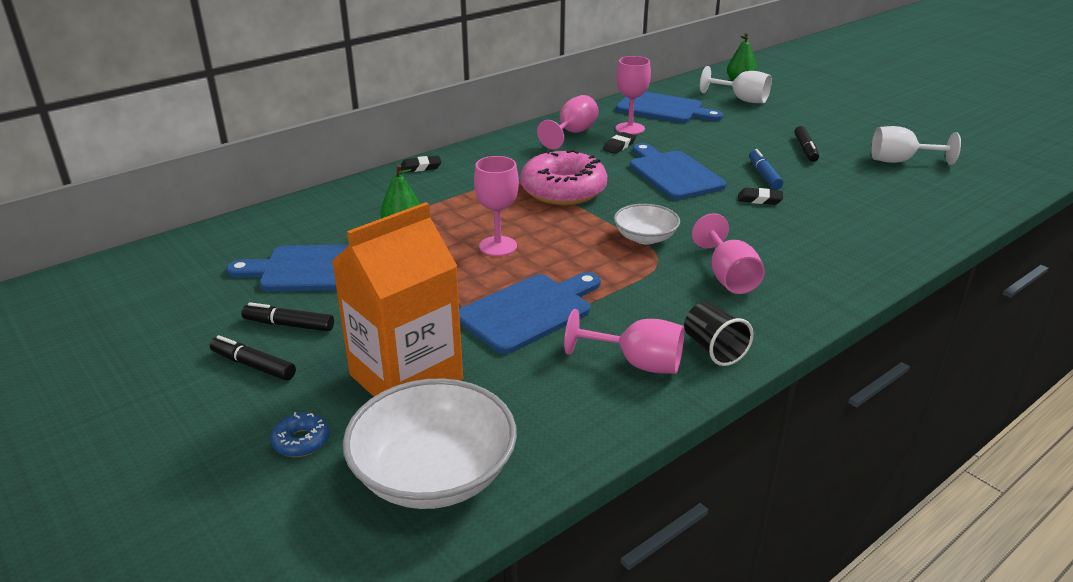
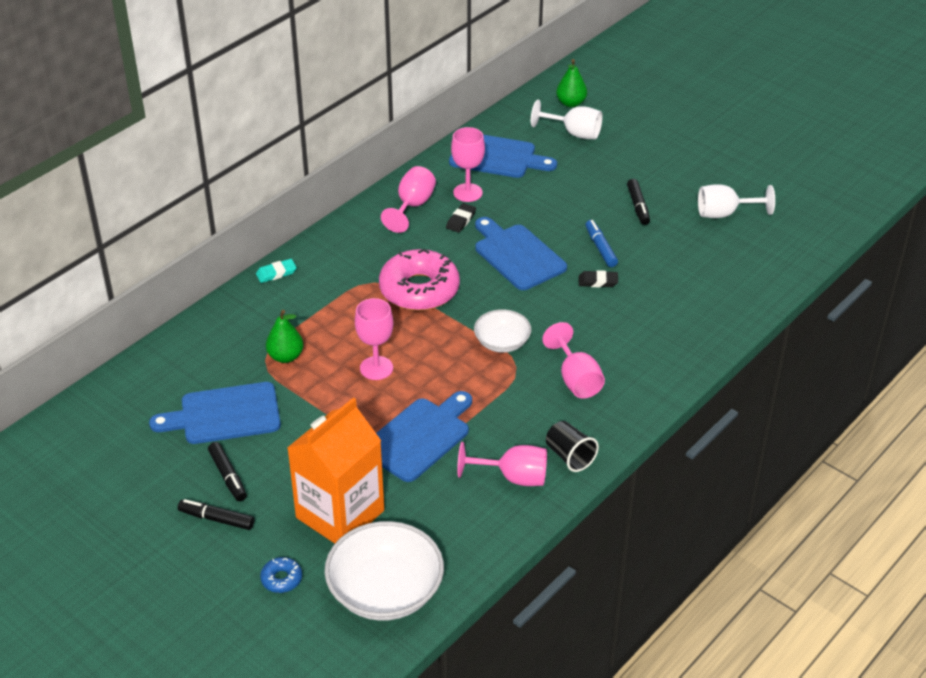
camera: 10 degrees left, 10 degrees up
(289, 325) = (228, 476): black marker -> black marker turned 120 degrees counterclockwise
(420, 167) = (276, 273): black eraser -> turquoise eraser

